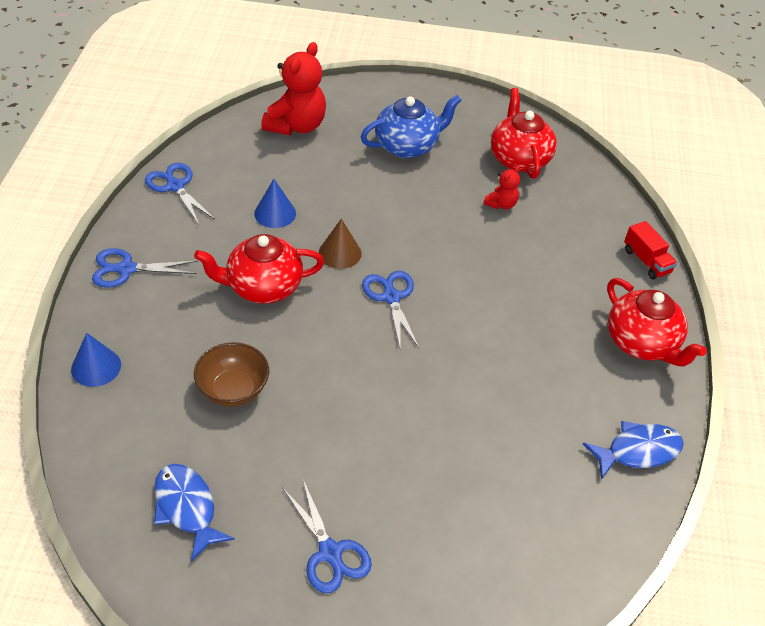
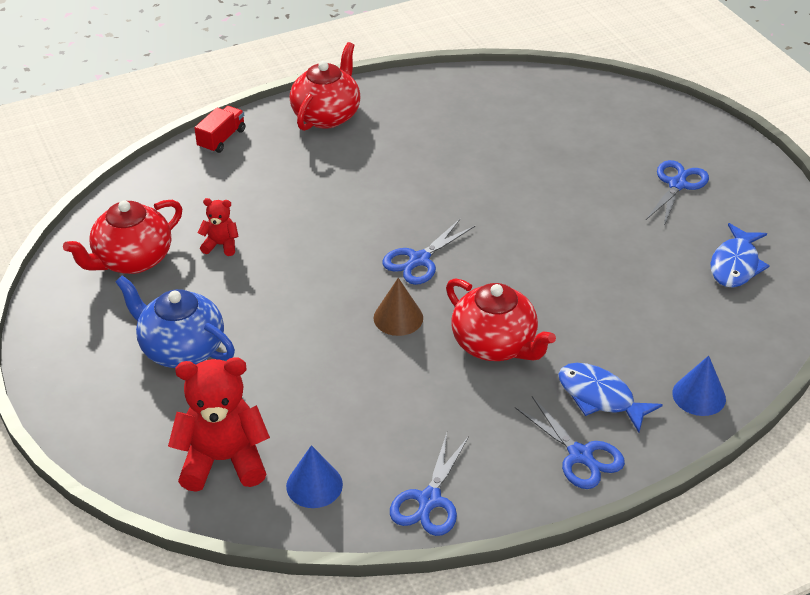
camera: 120 degrees left, 5 degrees down
(233, 390) = (618, 299): brown bowl -> none
(275, 213) = (390, 393): blue cone -> blue cone (314, 485)
(638, 451) = (437, 90): blue fish -> blue fish (600, 397)

